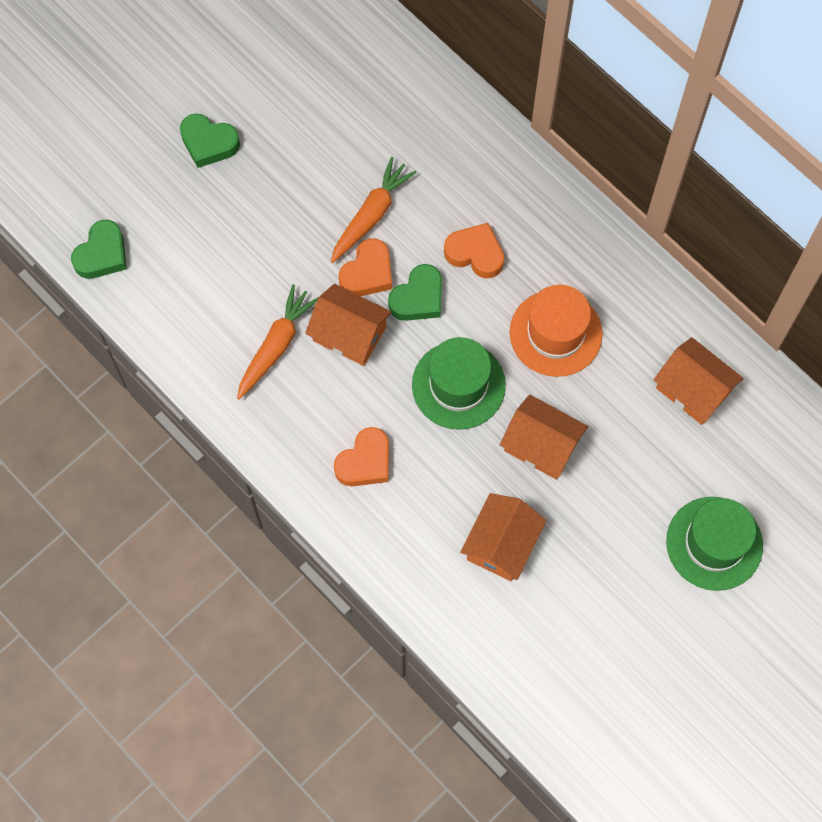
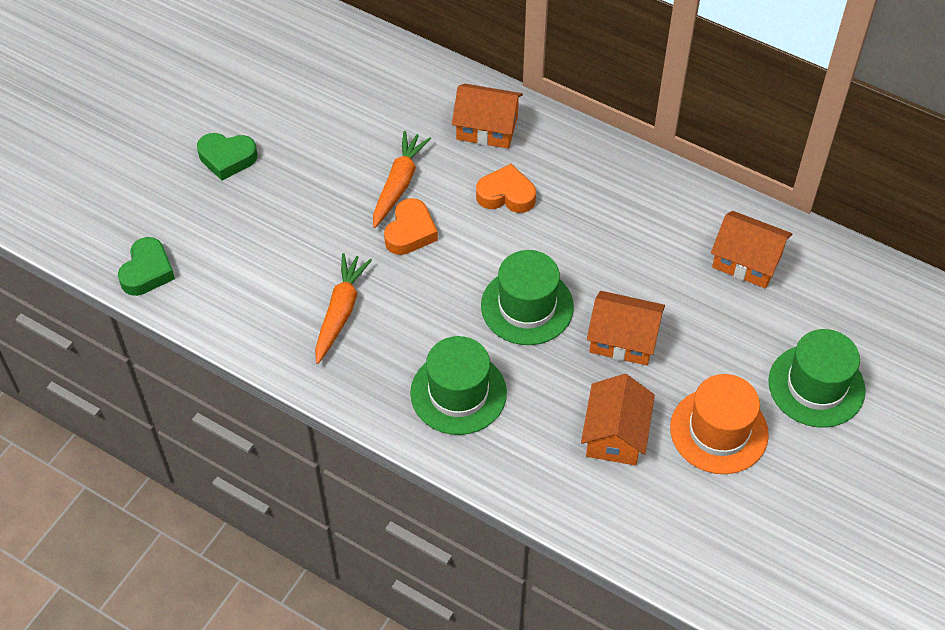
camera: 15 degrees left, 15 degrees down
(349, 334) = (408, 286): orange house -> orange house (487, 128)
(365, 462) = (458, 393): orange heart -> green hat
(418, 298) = (465, 242): green heart -> none
(555, 333) = (603, 243): orange hat -> orange hat (719, 431)

